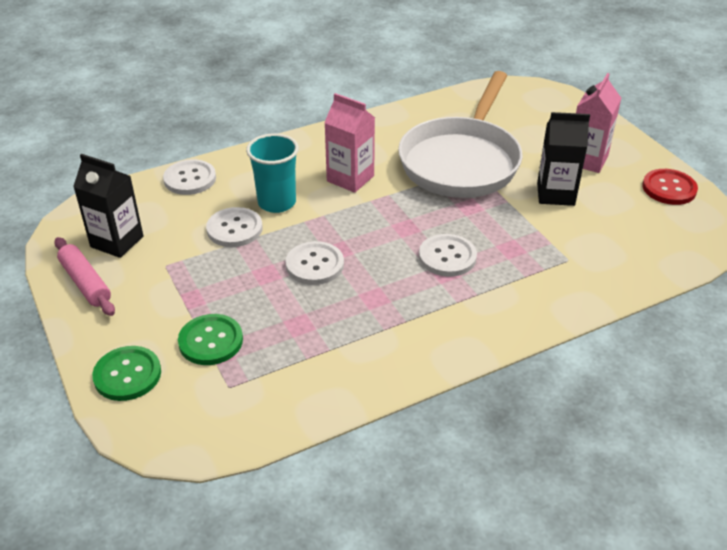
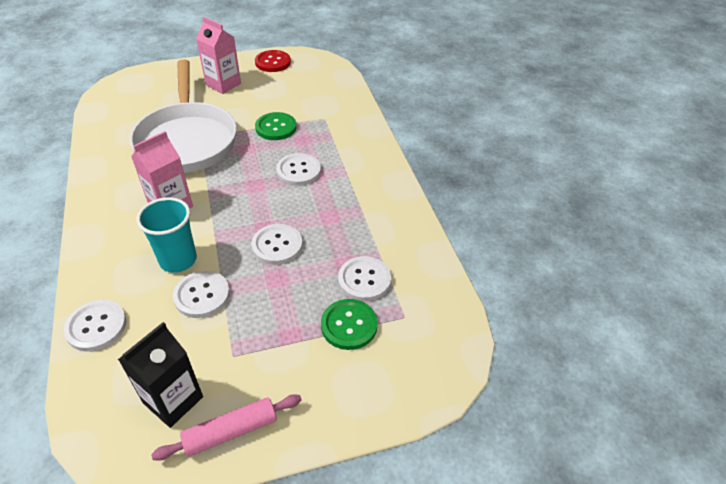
camera: 80 degrees left, 5 degrees up
(127, 375) = (376, 392): green button -> green button (276, 127)
(278, 344) = (364, 280): none -> white button
(462, 161) = (187, 140): white pan -> white pan turned 45 degrees clockwise
(555, 194) = (253, 106): black carton -> none

